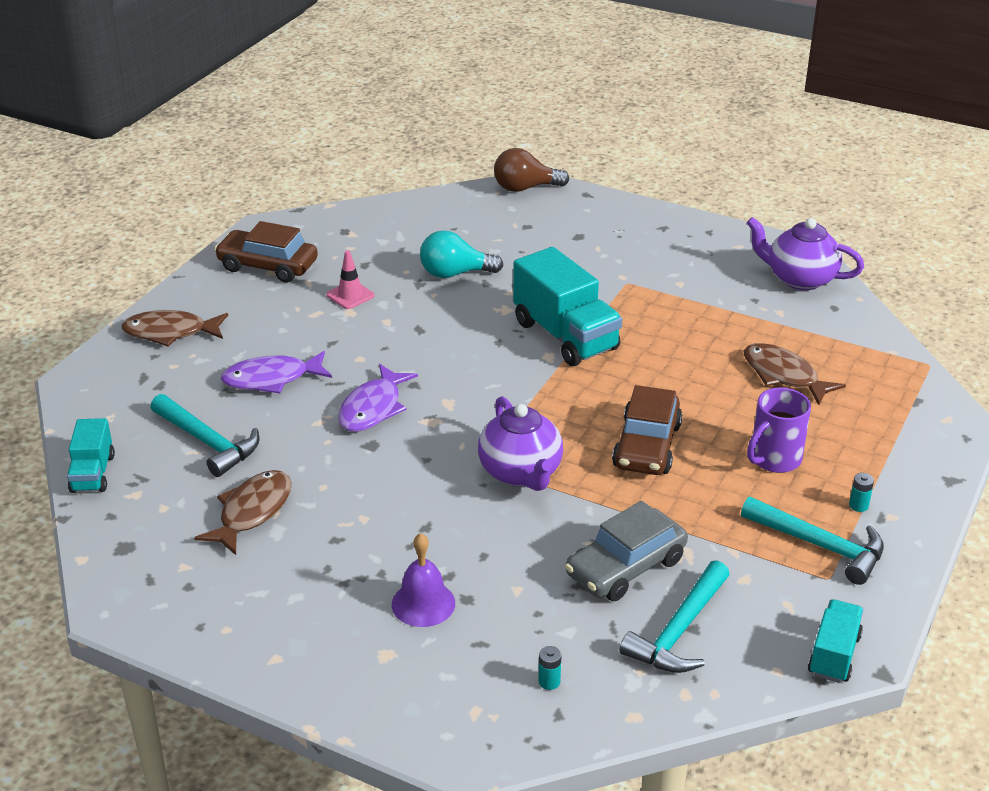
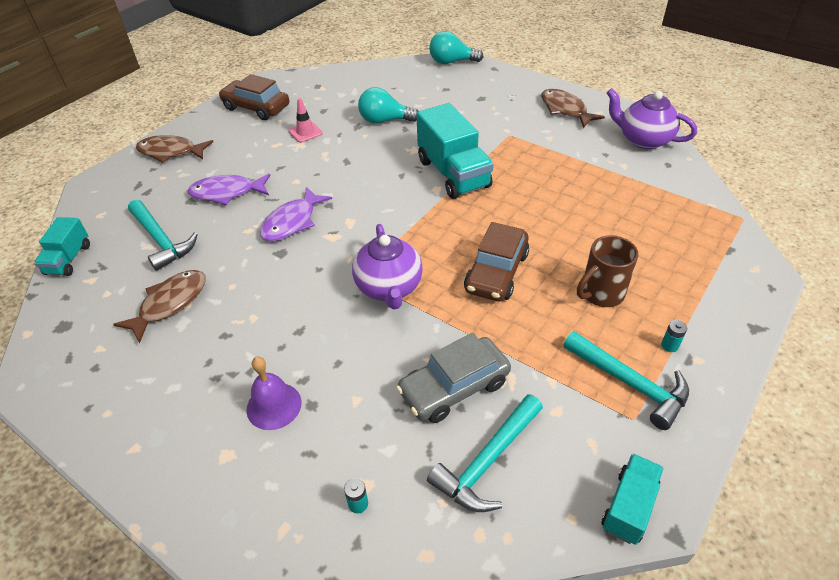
camera: 10 degrees right, 10 degrees up
(525, 188) = (451, 62): brown light bulb -> turquoise light bulb
(774, 459) = (601, 294): purple mug -> brown mug
(784, 375) = (619, 219): brown fish -> brown fish (565, 110)

